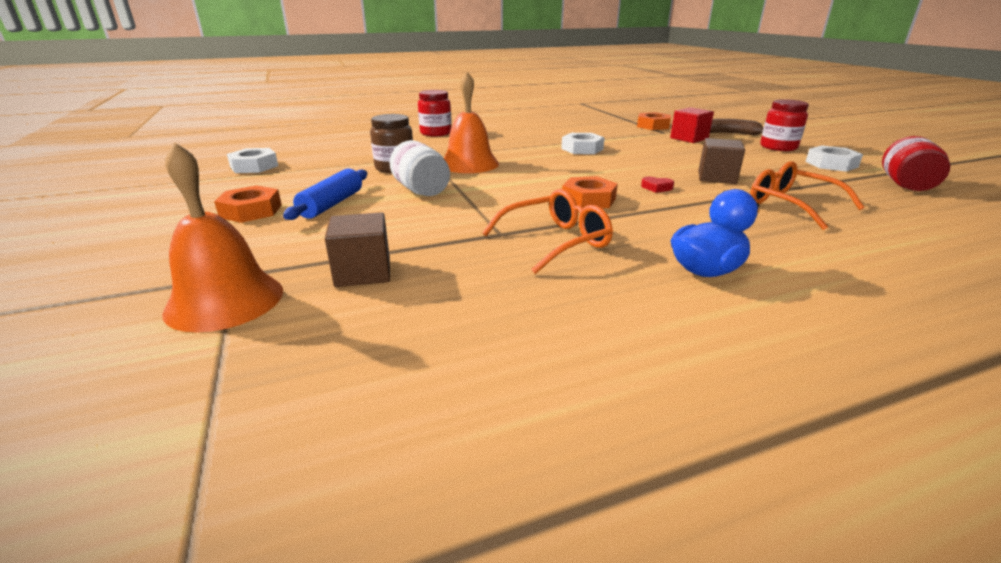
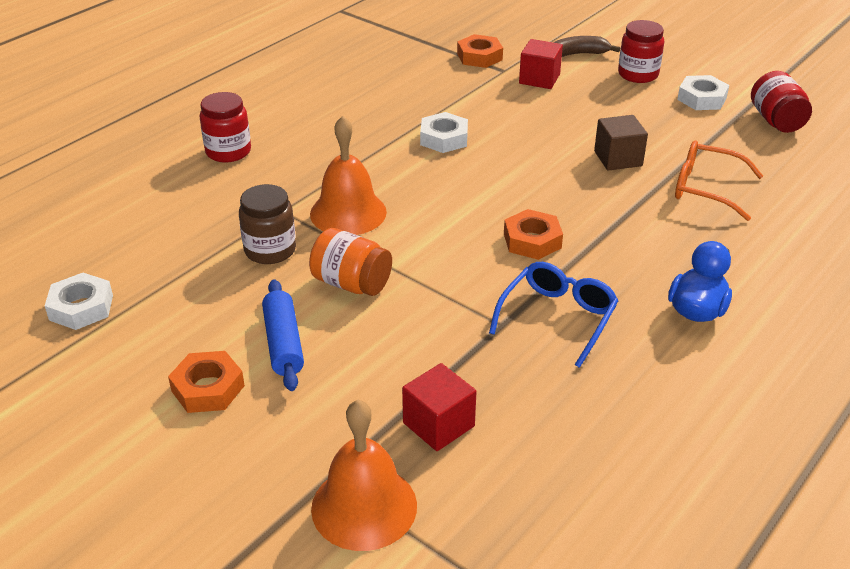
camera: 30 degrees left, 10 degrees up
(363, 272) = (438, 424): brown cube -> red cube
(421, 190) = (351, 283): white jar -> orange jar
(555, 241) = (557, 318): orange glasses -> blue glasses
(656, 188) = (577, 197): red heart -> none

